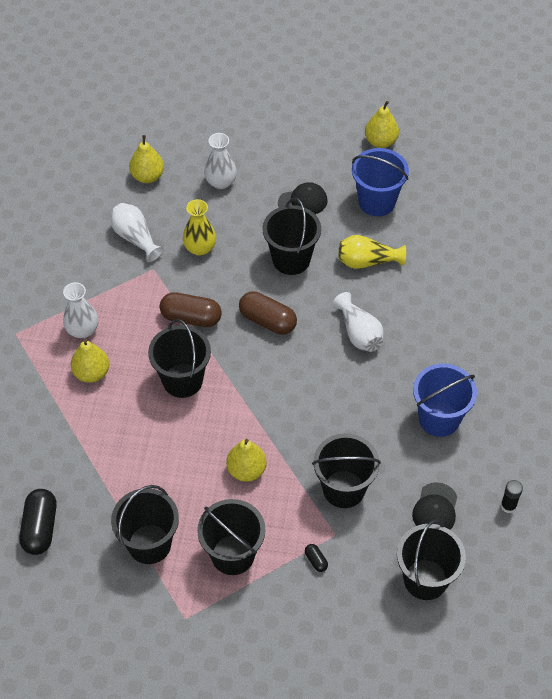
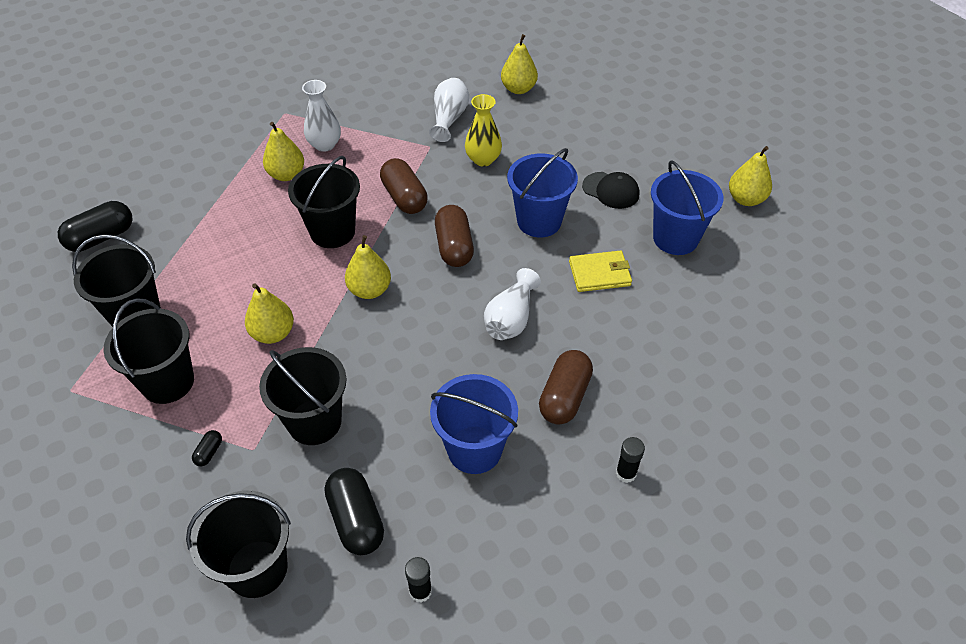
camera: 50 degrees right, 5 degrees down
(221, 182) = (566, 130): white vase -> none
(260, 392) = (370, 290): none -> yellow pear
(291, 259) = (539, 221): black bucket -> blue bucket
(367, 261) = (599, 274): yellow vase -> yellow wallet
(435, 509) = (356, 520): black cap -> black capsule
(442, 348) = (564, 397): none -> brown capsule
(519, 358) = (626, 473): none -> black glue stick

